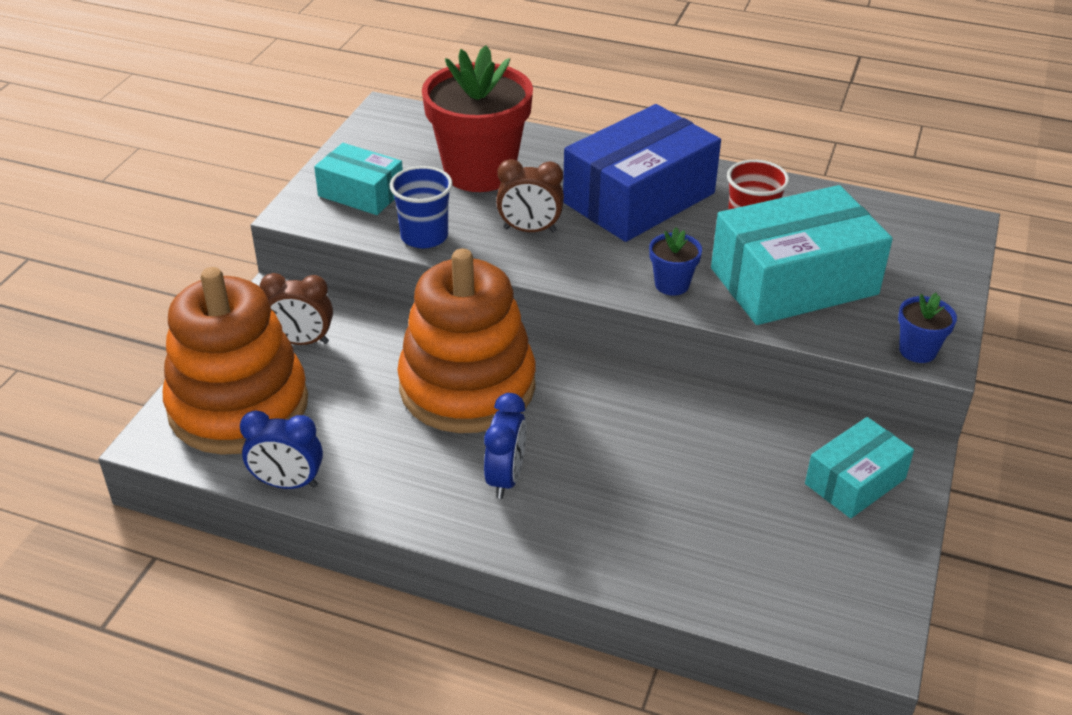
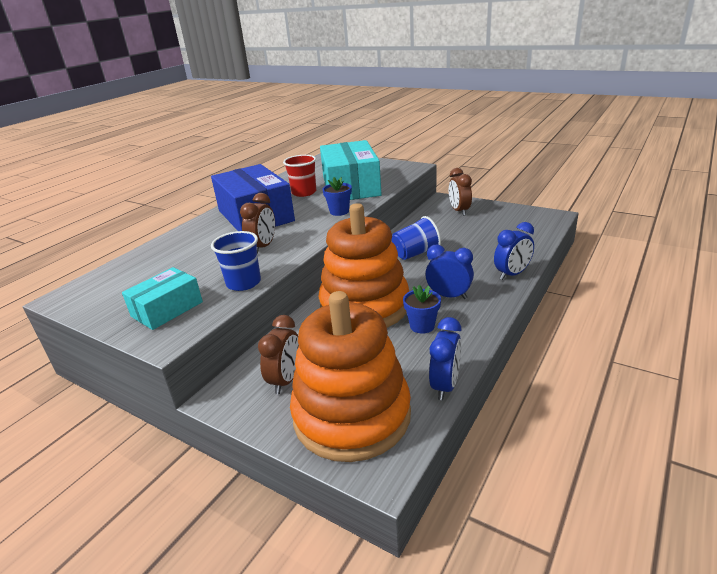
camera: 75 degrees left, 10 degrees down
(479, 172) = (184, 261): red flower pot -> none
(588, 560) = (512, 274): none -> blue clock
(645, 428) = (415, 253): none -> blue cup
(855, 481) = (459, 211): turquoise box -> brown clock
(917, 351) = (409, 169): blue flower pot -> blue flower pot (422, 326)

